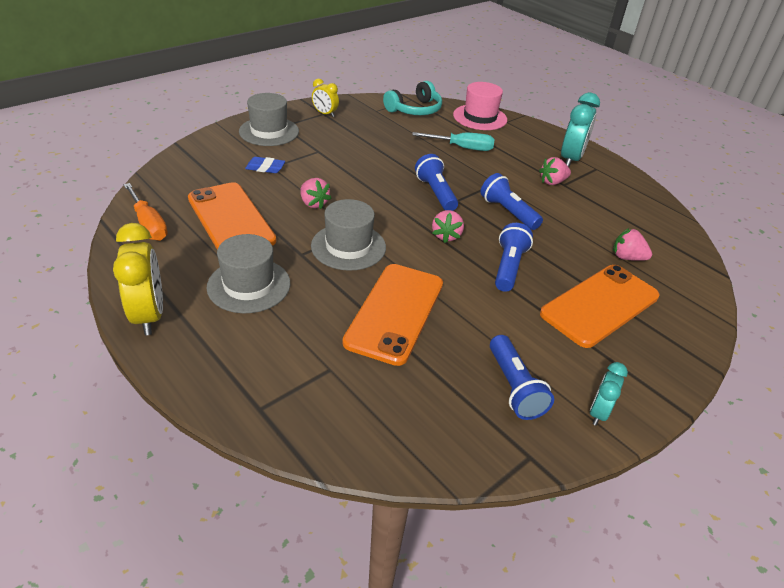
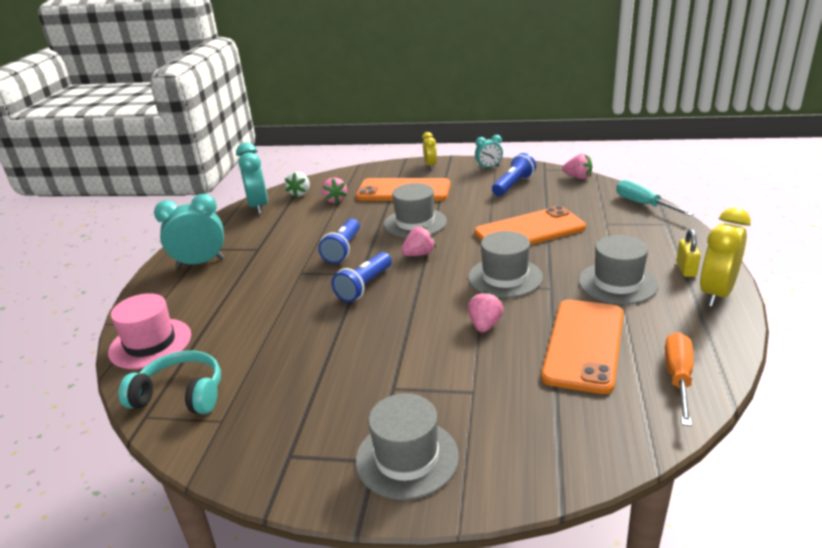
camera: 125 degrees left, 10 degrees down
(194, 335) = (686, 269): none -> yellow padlock
(265, 168) = (483, 393): blue eraser -> none
(325, 114) = (289, 453): yellow clock -> yellow clock (430, 165)
(462, 148) = (251, 316): turquoise screwdriver -> turquoise screwdriver (643, 204)
(508, 267) = (415, 223): blue flashlight -> grey hat
(552, 182) = (260, 254): pink strawberry -> pink strawberry (578, 177)
(661, 217) = (258, 207): none -> turquoise clock
(671, 249) = (300, 193): none -> white strawberry

